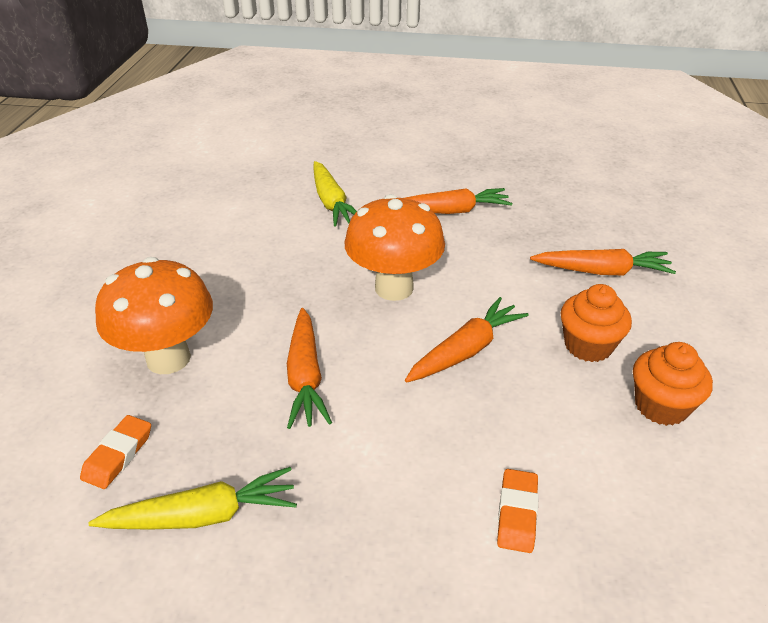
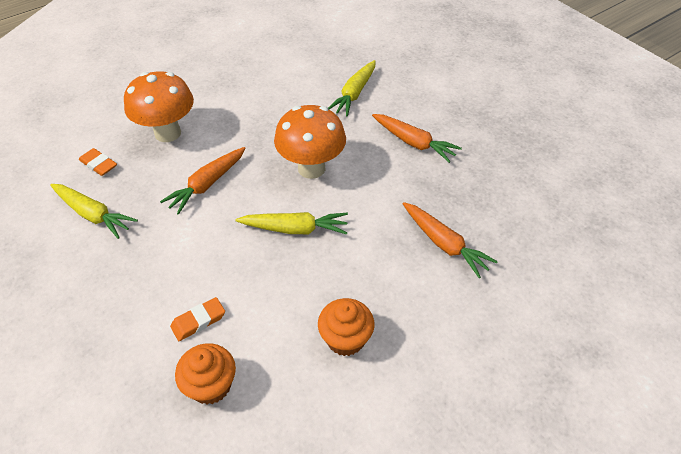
camera: 45 degrees right, 10 degrees up
(118, 455) = (98, 164): orange eraser -> orange eraser turned 60 degrees clockwise
(466, 350) = (295, 229): orange carrot -> yellow carrot
(588, 345) = (361, 277): orange cupcake -> orange cupcake (211, 385)

